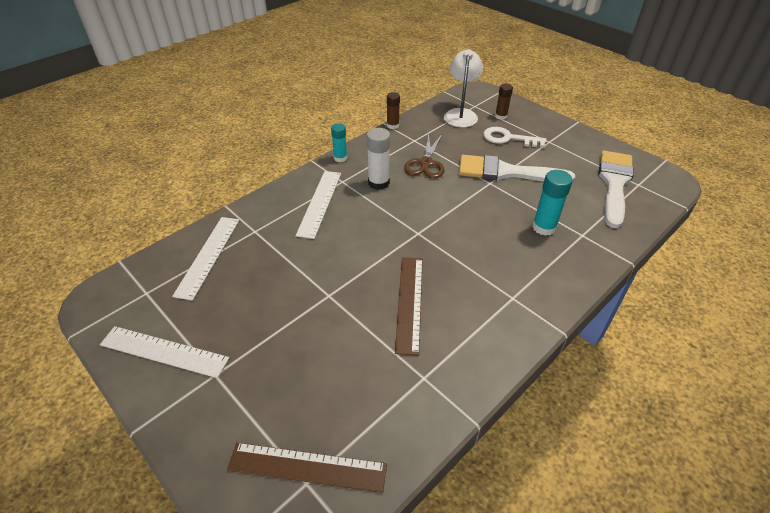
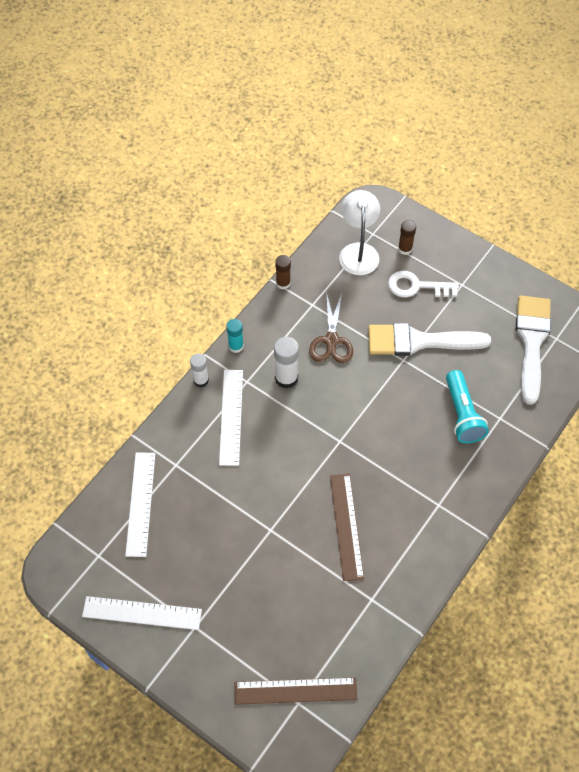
camera: 10 degrees left, 15 degrees up
(301, 176) = (201, 380): none -> white glue stick
(544, 227) = (462, 414): turquoise glue stick -> turquoise flashlight

